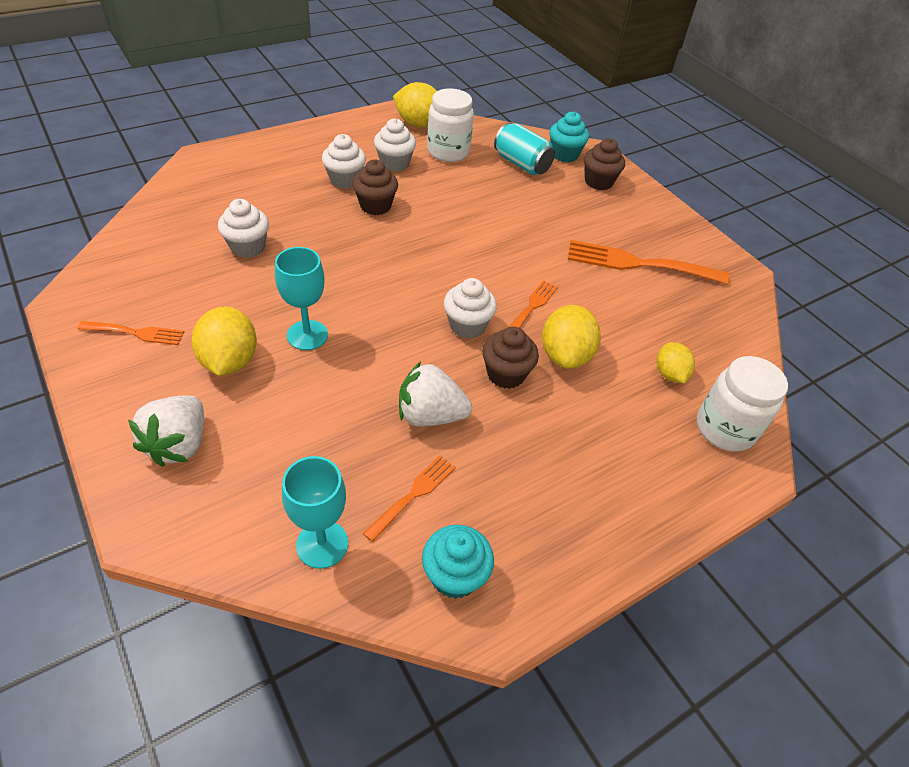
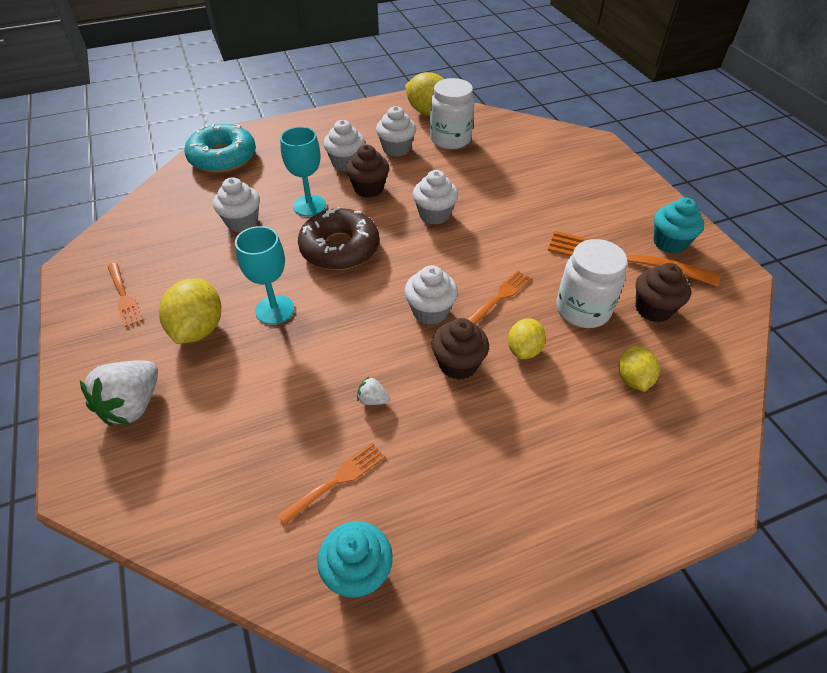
camera: 15 degrees right, 0 degrees up
(135, 333) = (124, 296): orange fork -> orange fork turned 45 degrees clockwise
(207, 178) = (223, 157): none -> turquoise donut
(322, 544) = (236, 521): turquoise goblet -> turquoise goblet (309, 206)
(360, 269) = (340, 248): none -> brown donut
(430, 415) = (372, 400): white strawberry -> white strawberry, size x0.45
(449, 229) = (434, 215): none -> white cupcake
(521, 164) = (521, 153): turquoise can -> none
(564, 155) = (566, 145): turquoise cupcake -> turquoise cupcake (669, 243)
(565, 355) = (524, 350): yellow lemon -> yellow lemon, size x0.63
(598, 182) = (596, 173): brown cupcake -> brown cupcake (653, 309)
(725, 429) = (684, 445): white jar -> white jar (583, 310)

